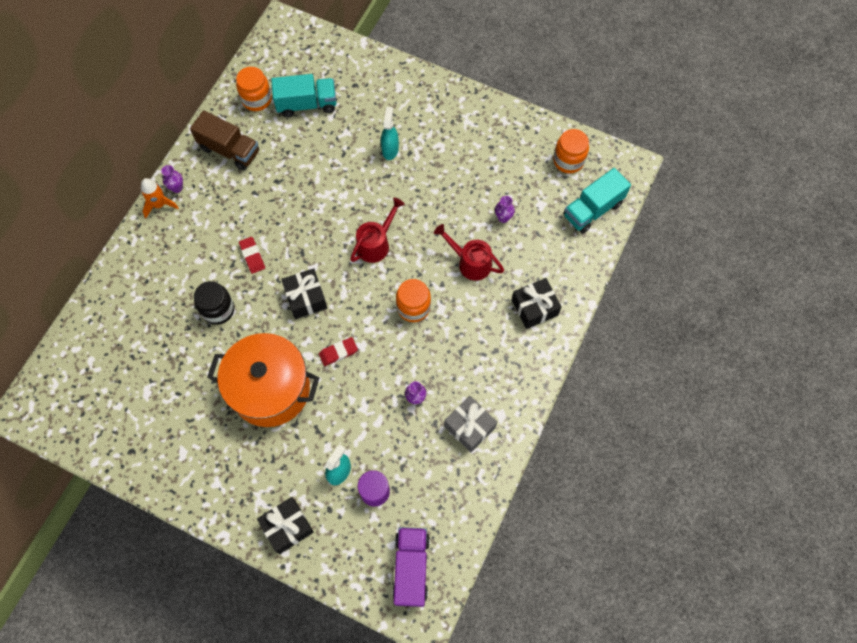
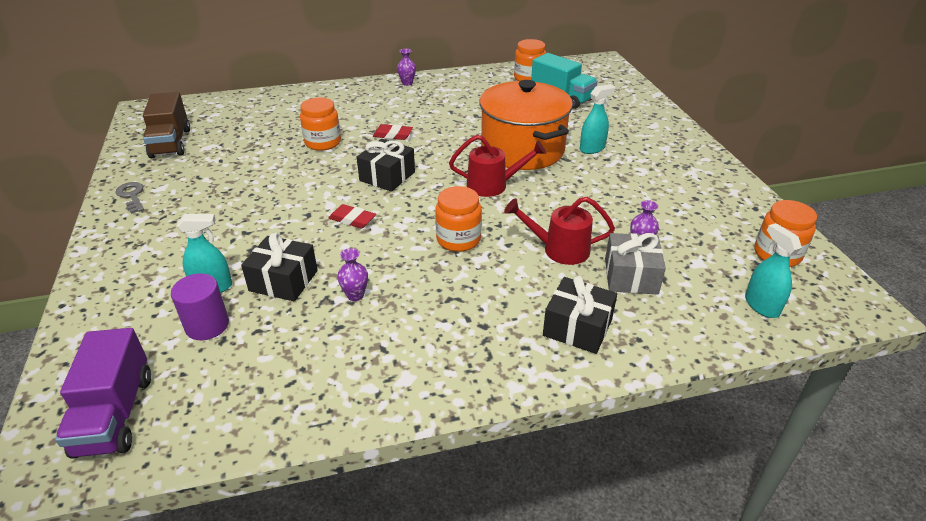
camera: 50 degrees right, 30 degrees down
(159, 205) = (383, 83): orange rocket -> none
(177, 477) = (132, 196): none -> grey key
(218, 309) = (323, 142): black jar -> orange jar
(229, 150) = (470, 87): brown truck -> brown truck (171, 143)
(252, 256) = (393, 135): red eraser -> red eraser turned 75 degrees clockwise
(270, 389) = (271, 201): orange pot -> orange pot (522, 150)
(287, 527) = (116, 284): black gift -> black gift (283, 281)
(411, 568) = (115, 414): purple truck -> purple truck turned 120 degrees clockwise
(469, 427) = (361, 359): grey gift -> grey gift (631, 276)
(470, 262) = (558, 249): red watering can -> red watering can turned 75 degrees counterclockwise
(592, 209) = (761, 305): turquoise truck -> turquoise spray bottle

